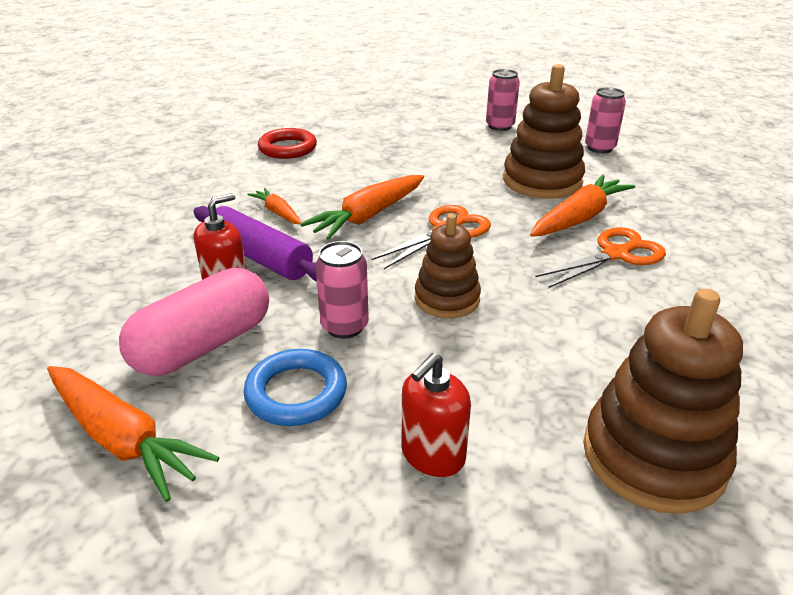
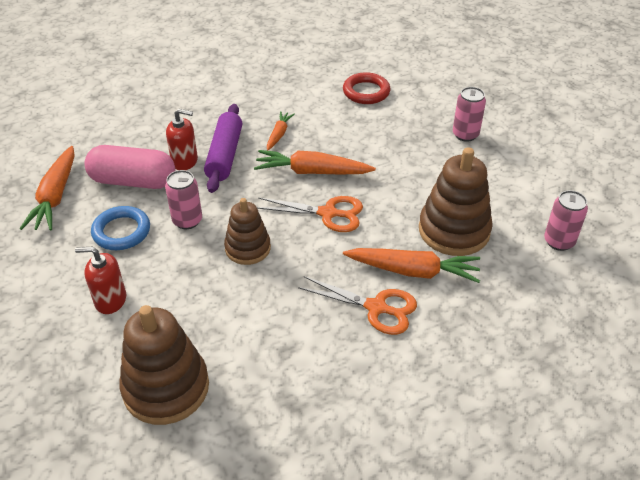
camera: 55 degrees right, 10 degrees up
(500, 126) = (531, 170): pink can -> pink can (465, 135)

